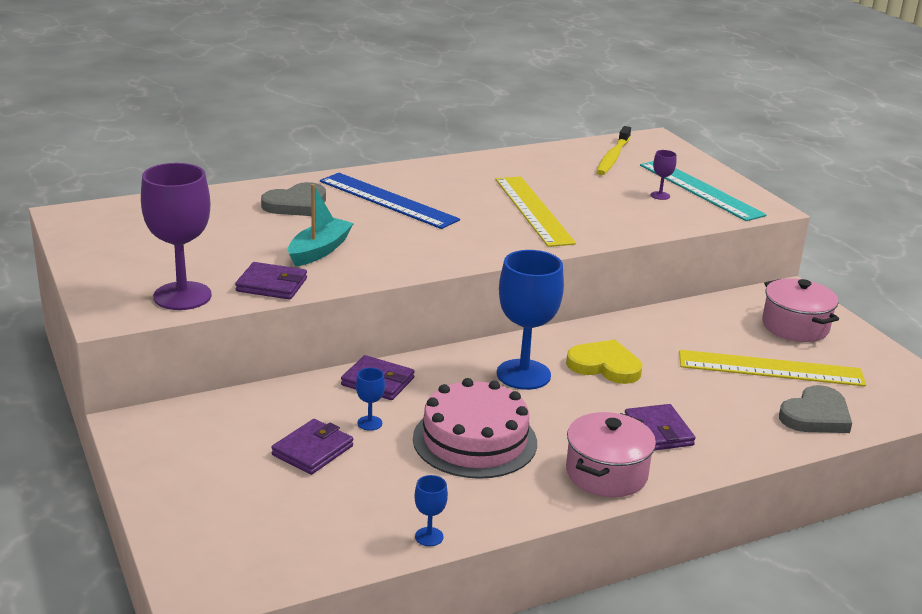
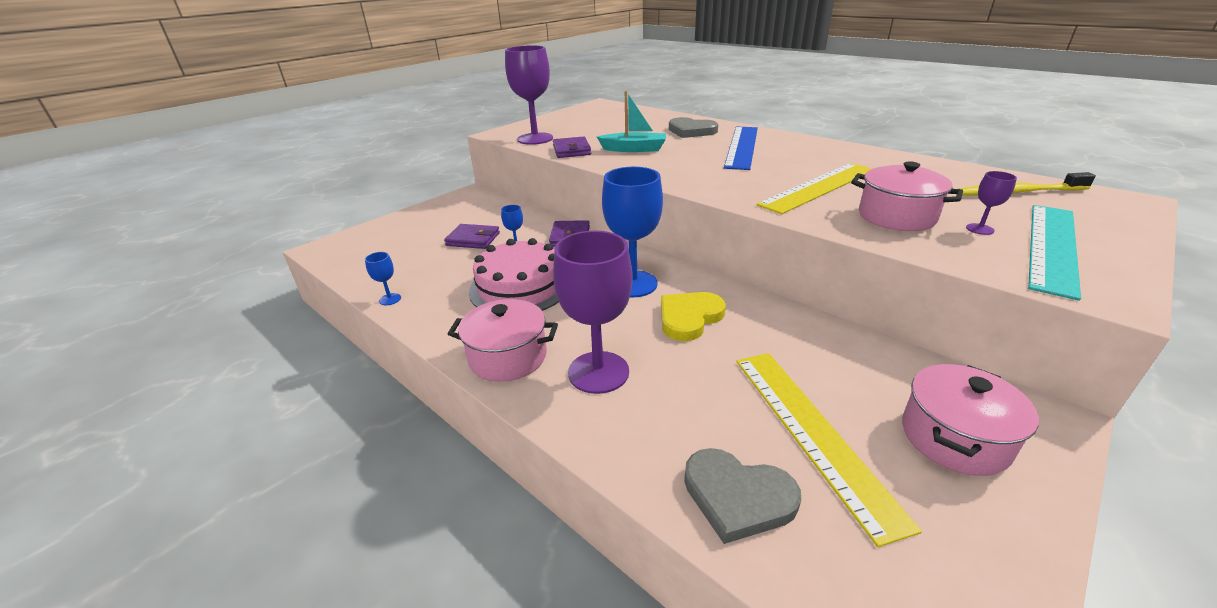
camera: 70 degrees right, 5 degrees up
(605, 366) = (689, 318): yellow heart -> yellow heart turned 135 degrees counterclockwise
(618, 209) = (896, 217): none -> pink pot
(658, 431) = (598, 372): purple wallet -> purple goblet

